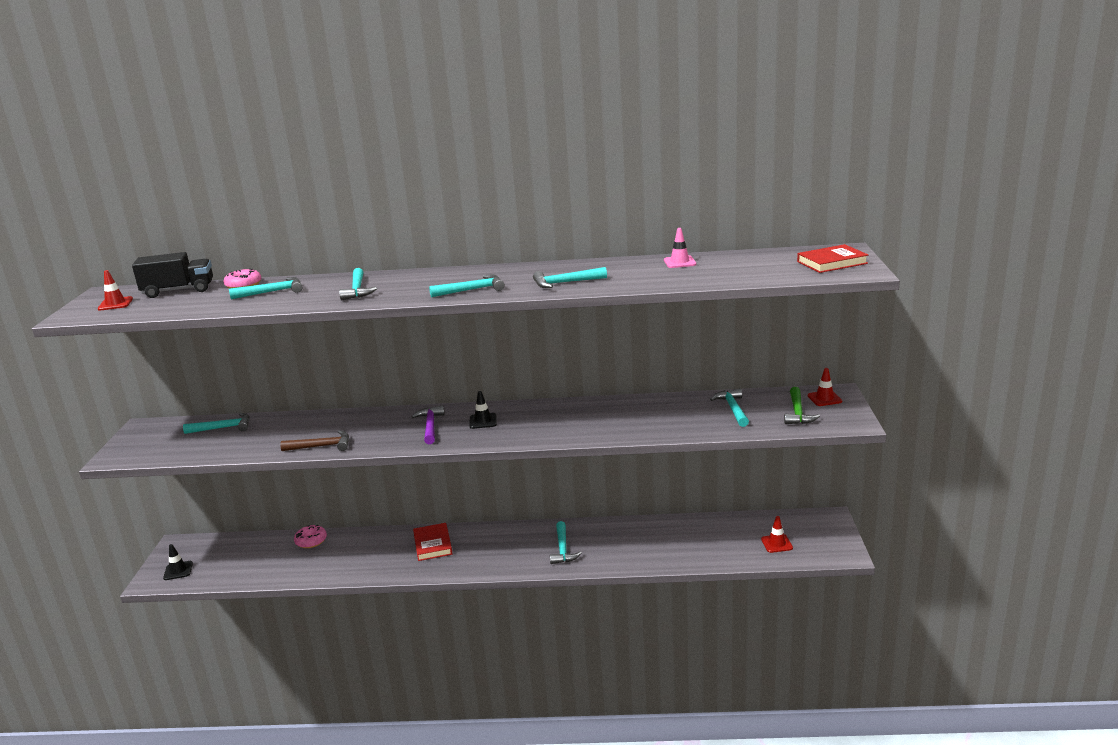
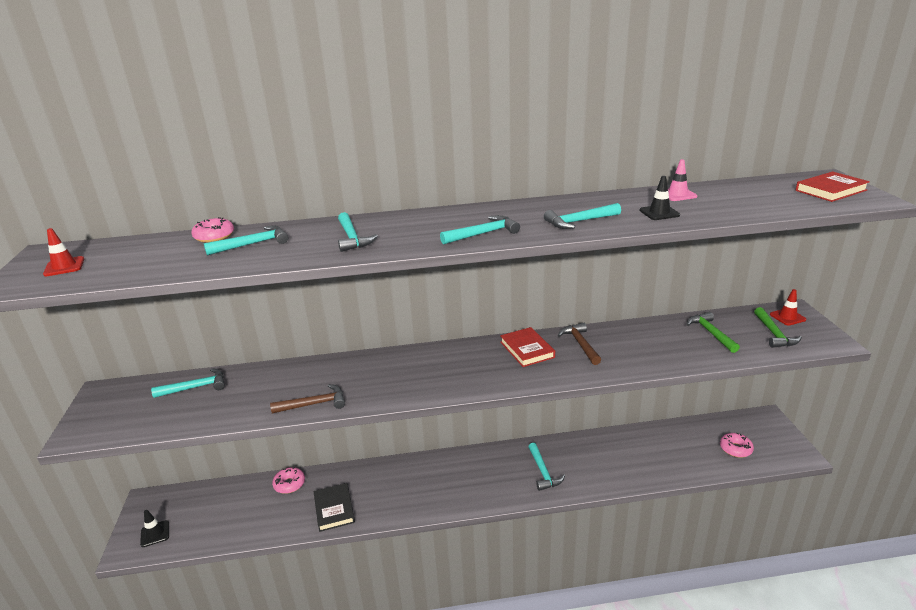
camera: 10 degrees left, 5 degrees up
(178, 291) = (138, 246): black truck -> none
(346, 564) = (334, 509): none -> black book
(430, 426) = (421, 371): purple hammer -> none
(433, 544) = (414, 477): red book -> red book (527, 350)
(483, 421) = (473, 362): black traffic cone -> black traffic cone (659, 213)
(595, 412) = (580, 344): none -> brown hammer
(733, 409) = (711, 333): turquoise hammer -> green hammer
(776, 543) = (735, 449): red traffic cone -> pink donut

